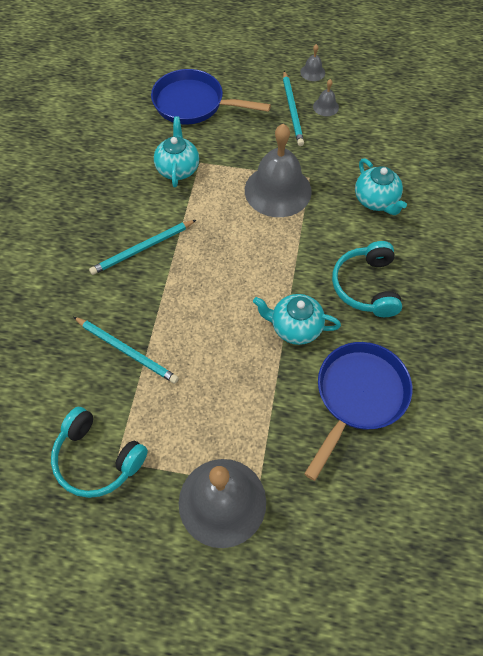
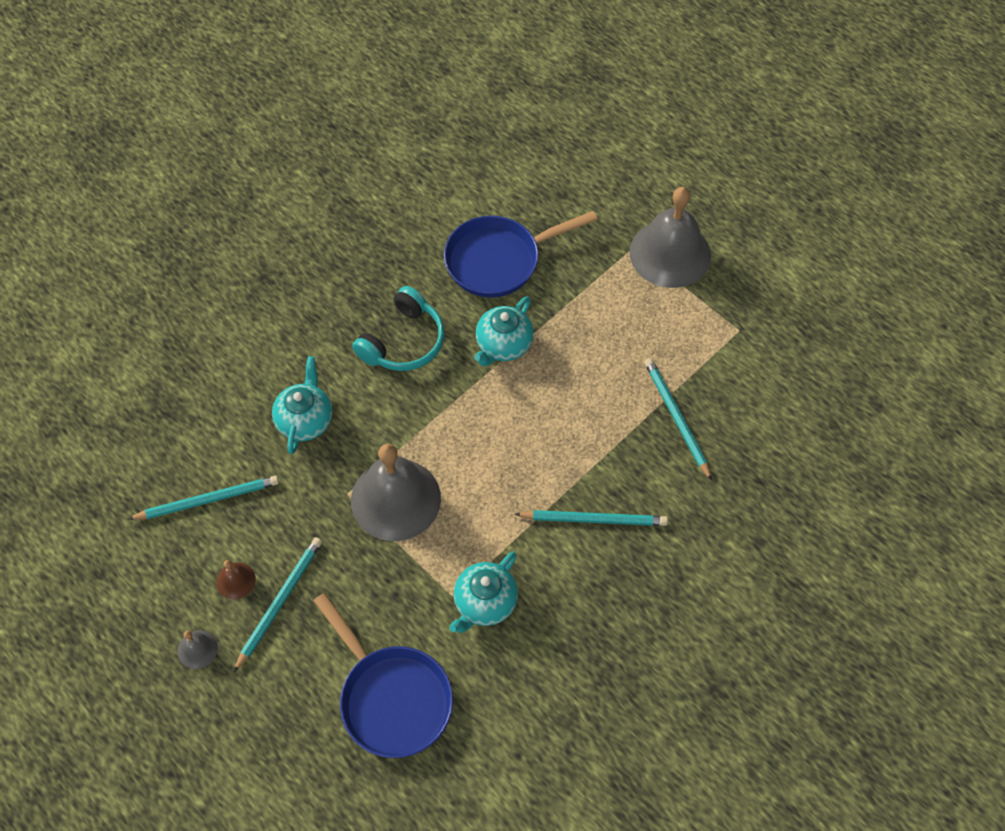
camera: 145 degrees left, 0 degrees up
(97, 458) = (754, 341): turquoise headphones -> none
(295, 327) = (503, 345): turquoise teapot -> turquoise teapot turned 75 degrees clockwise
(325, 107) = (236, 580): grey bell -> brown bell
(383, 131) = (208, 500): none -> turquoise pencil

